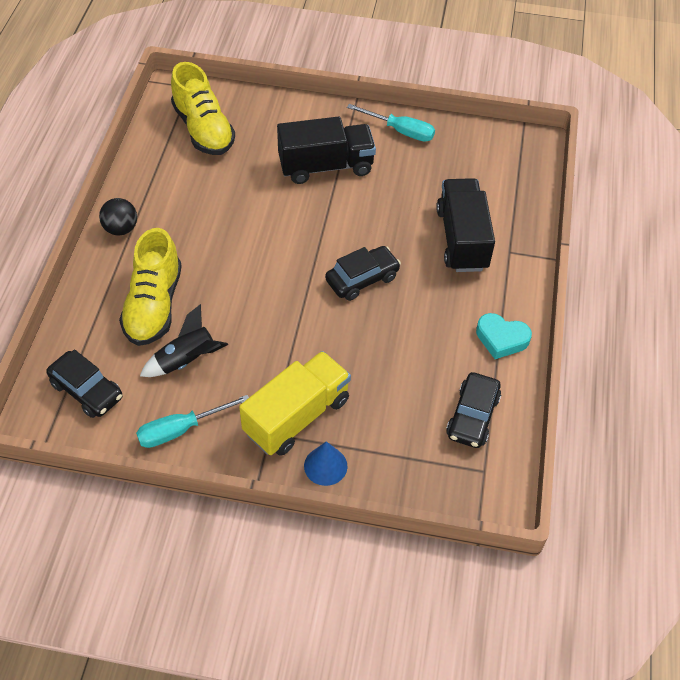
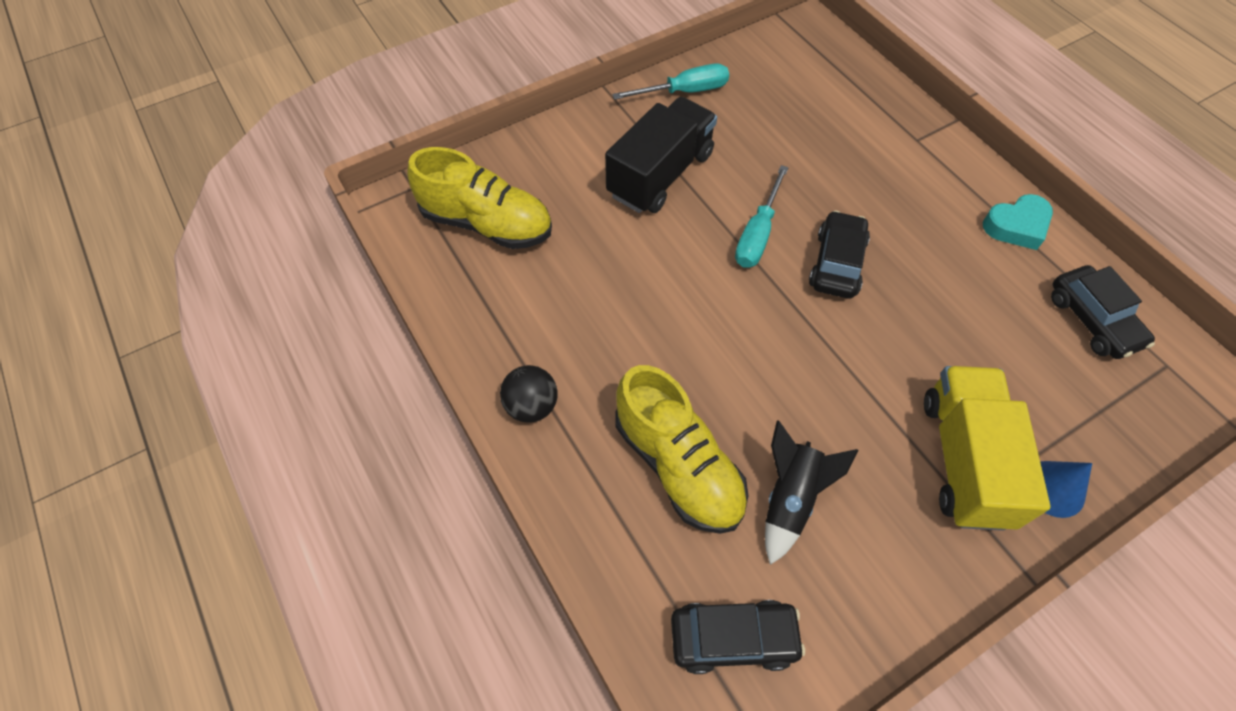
camera: 40 degrees left, 5 degrees up
(181, 429) = (884, 585): turquoise screwdriver -> turquoise screwdriver (757, 234)
(462, 239) = (867, 157): black truck -> none

